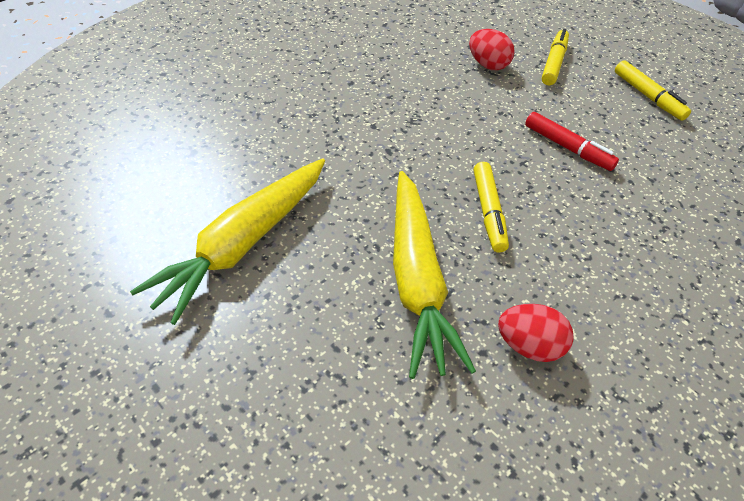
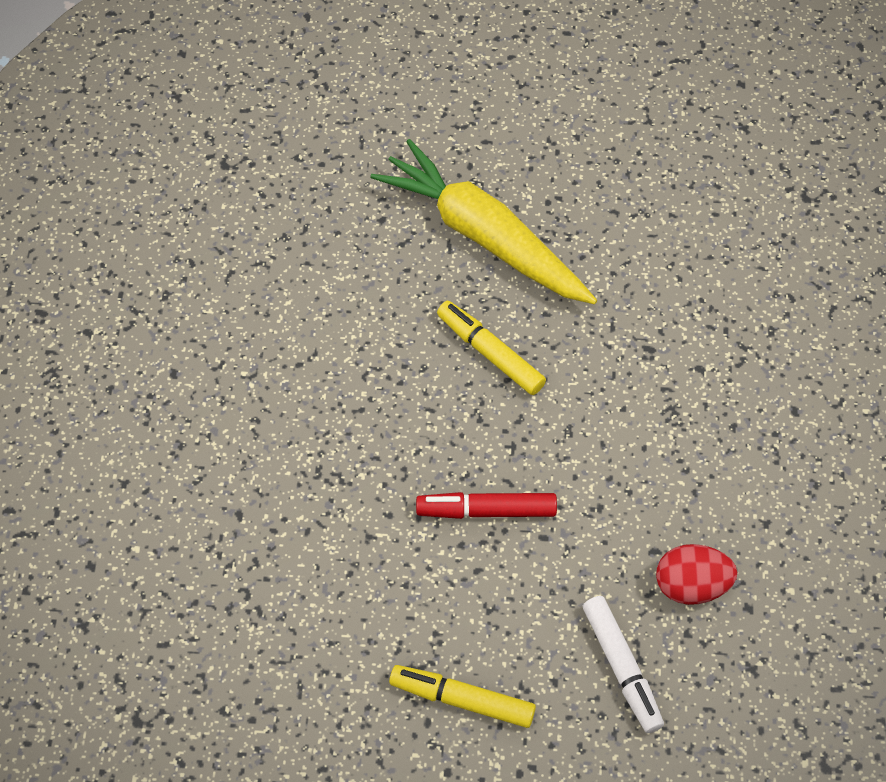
camera: 140 degrees right, 10 degrees up
(243, 244) = (646, 157): yellow carrot -> none
(528, 346) = (353, 250): red egg -> none
(553, 63) = (621, 668): yellow marker -> white marker

